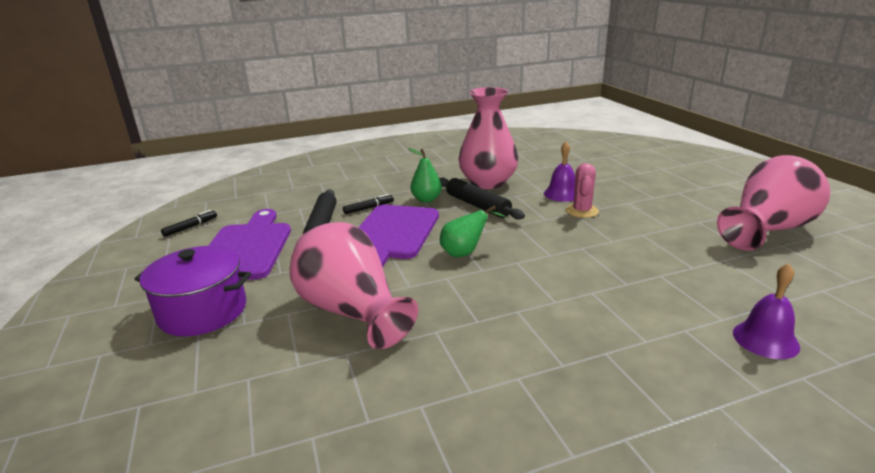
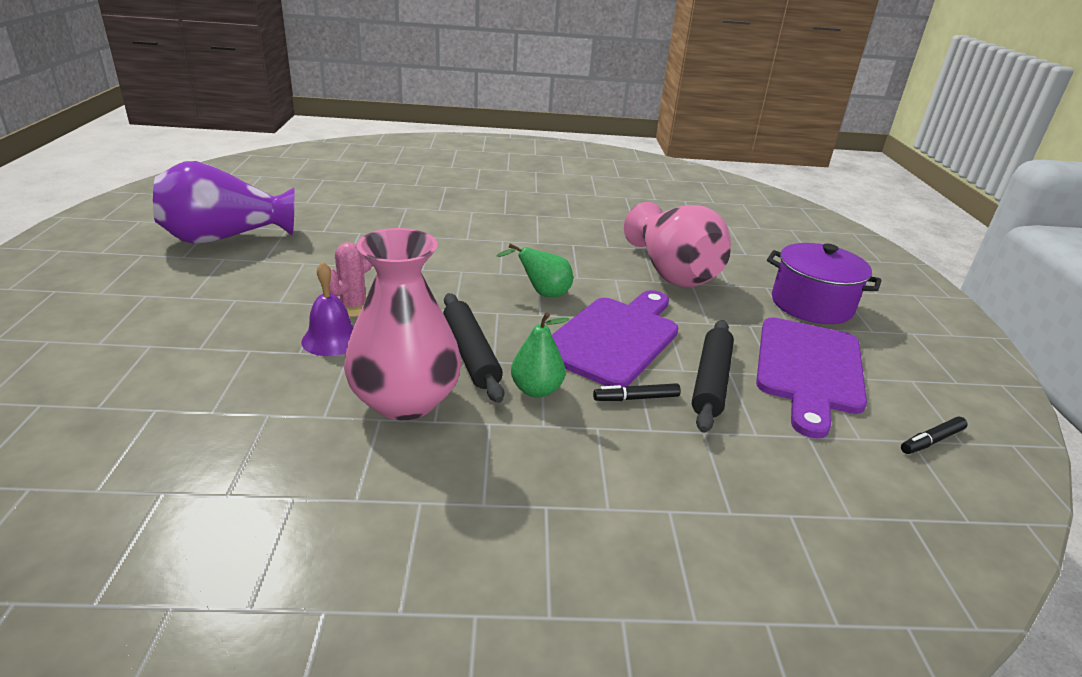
camera: 165 degrees left, 5 degrees up
(765, 339) = (401, 196): purple bell -> none
(767, 230) = (226, 238): pink vase -> purple vase

